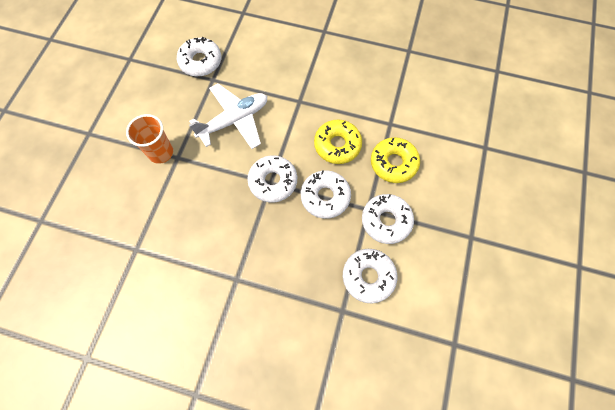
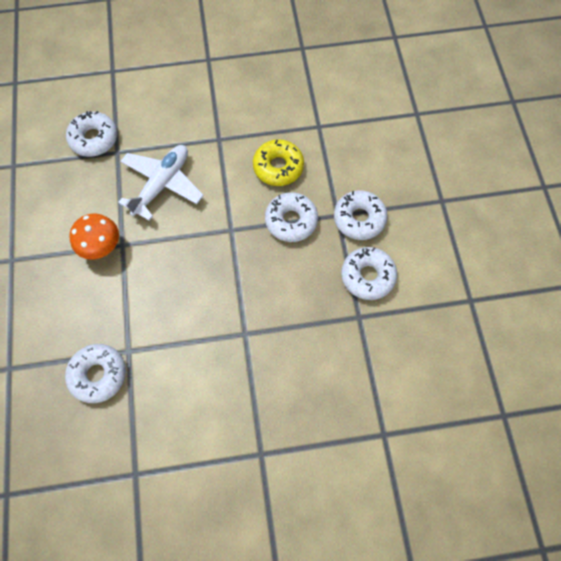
camera: 25 degrees left, 0 degrees up
(161, 153) = (102, 247): orange cup -> orange mushroom
(273, 181) = (233, 227): white donut -> white donut (98, 374)
(393, 163) = (340, 162): yellow donut -> none

